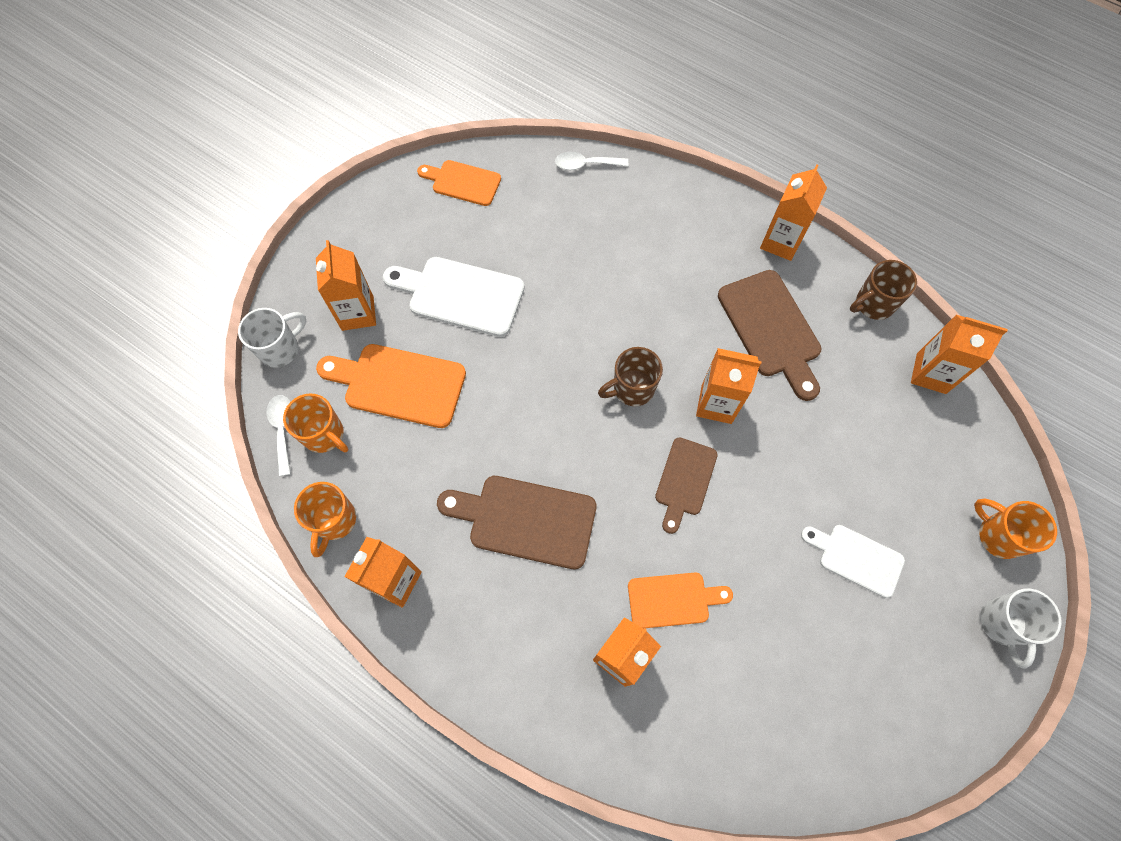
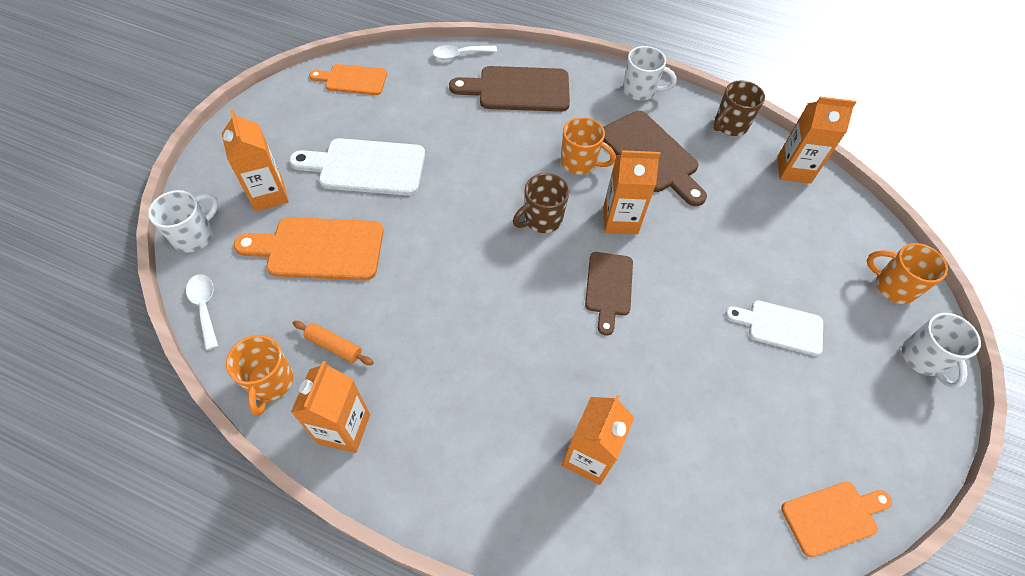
camera: 15 degrees left, 10 degrees down
(324, 435) = (249, 304): orange mug -> orange mug (580, 163)
(398, 494) = (334, 346): none -> orange rolling pin
(526, 520) = (466, 348): brown cutting board -> brown cutting board (518, 89)
(673, 600) = (625, 394): orange cutting board -> orange cutting board (833, 516)
(780, 242) = (640, 91): orange carton -> white mug

